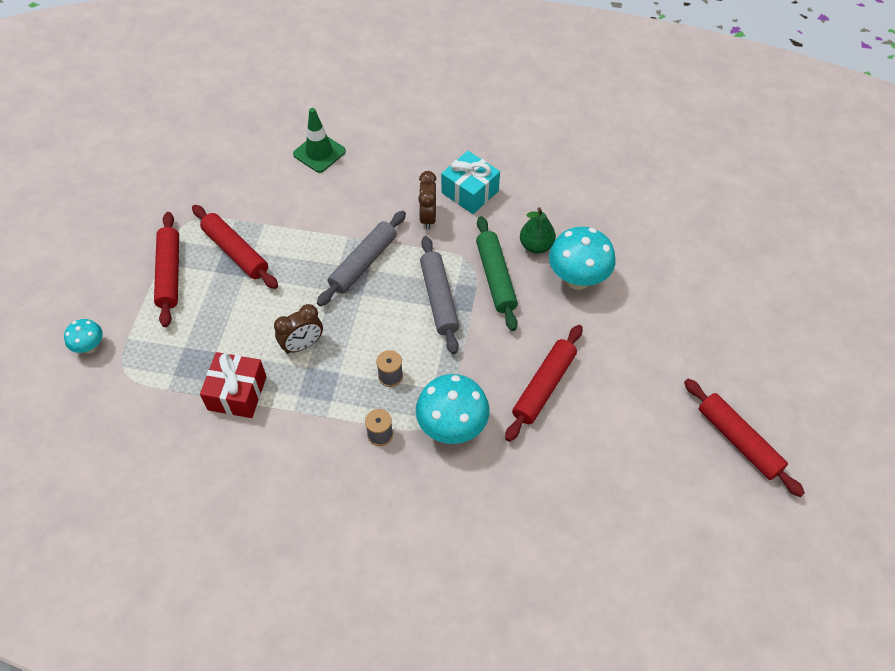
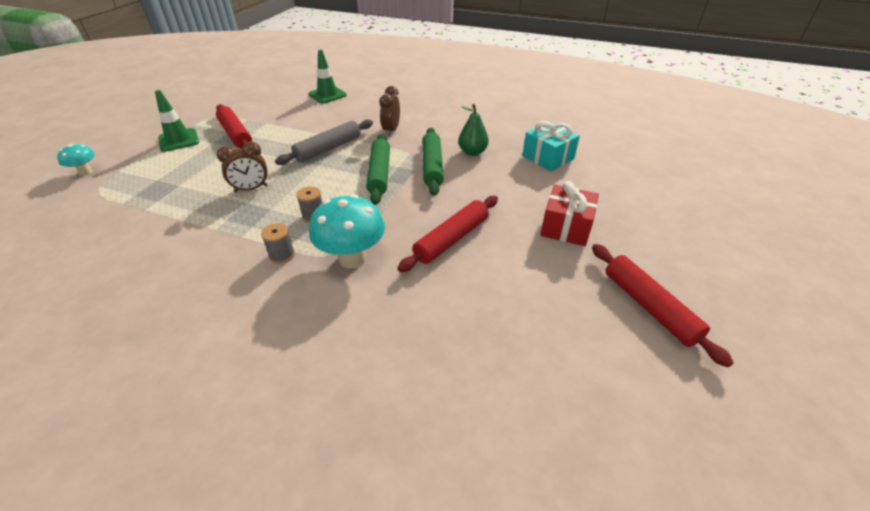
camera: 10 degrees right, 15 degrees down
(169, 273) = (179, 140): red rolling pin -> green traffic cone
(237, 393) = (176, 212): red gift -> red gift (566, 227)
(439, 299) = (379, 174): grey rolling pin -> green rolling pin
(470, 192) = (429, 121): turquoise gift -> turquoise gift (548, 157)
(577, 279) = (502, 174): turquoise mushroom -> none

